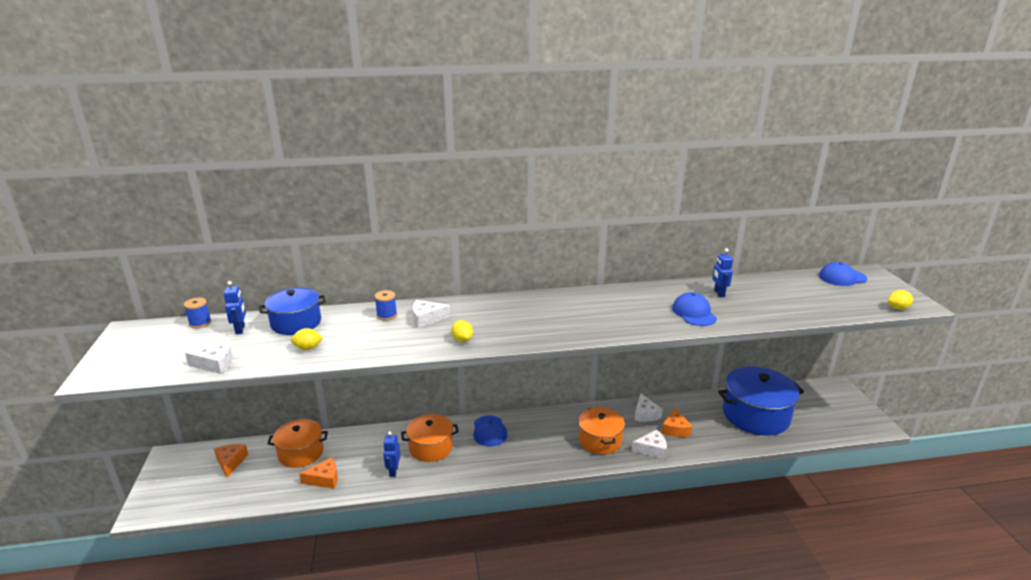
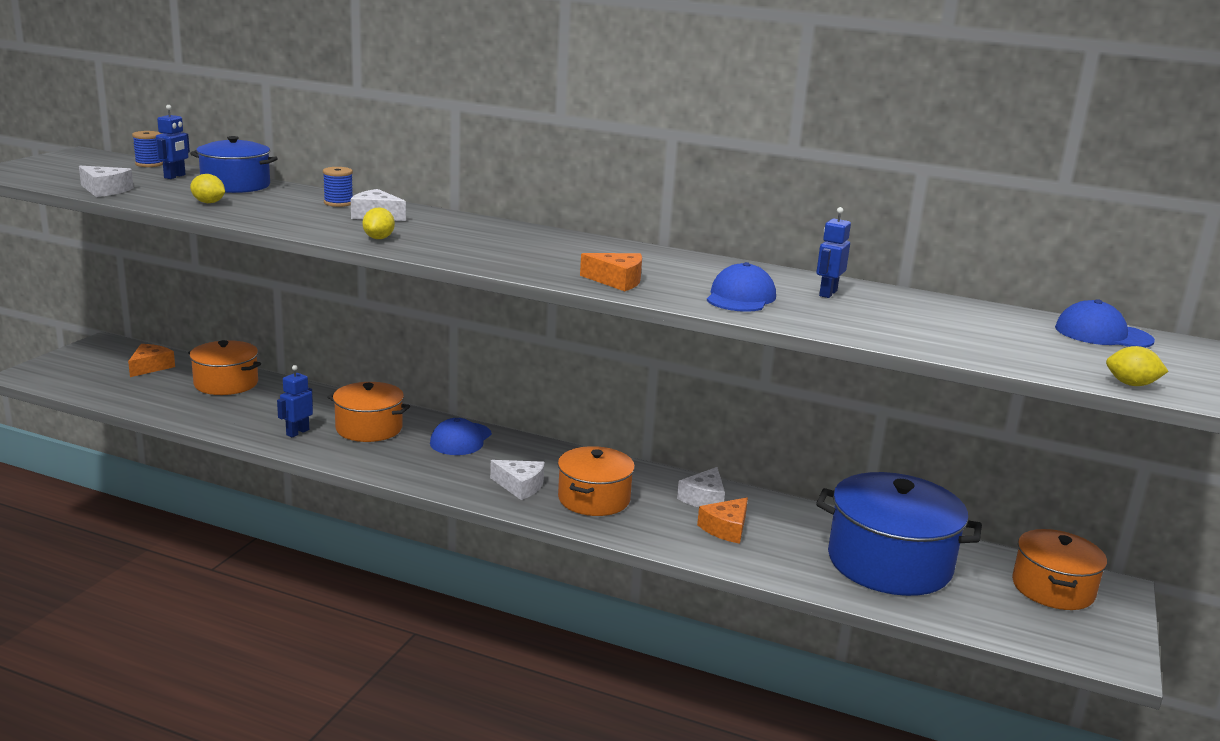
camera: 30 degrees right, 5 degrees down
(324, 479) = (218, 412): orange cheese -> orange cheese (617, 281)
(652, 449) = (655, 534): white cheese -> white cheese (520, 486)
(821, 398) = (1052, 588): none -> orange pot

